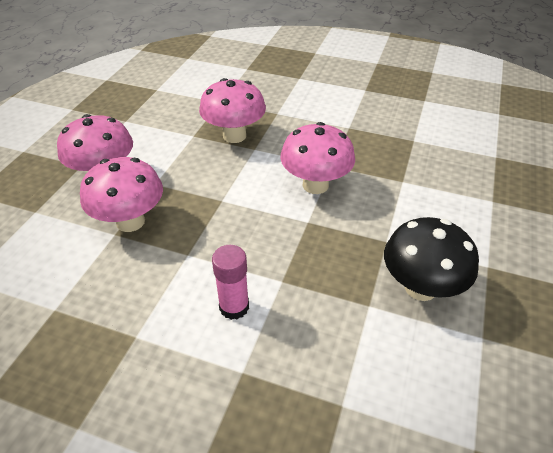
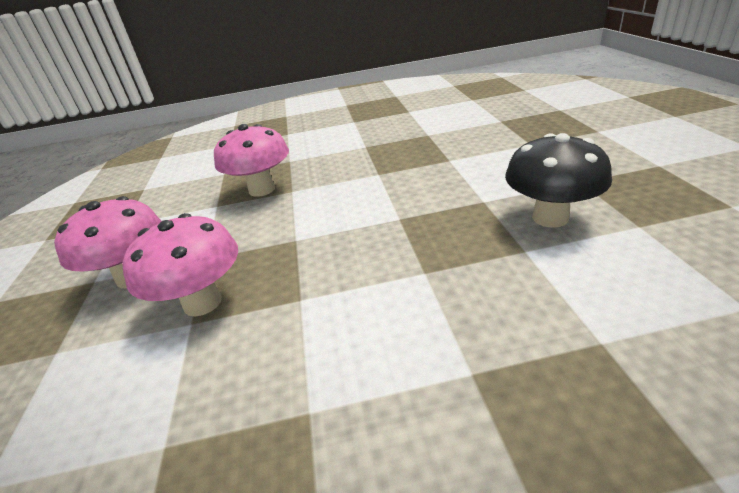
camera: 25 degrees left, 10 degrees down
(234, 307) = (399, 318): pink glue stick -> none
(315, 185) = (378, 191): pink mushroom -> none

